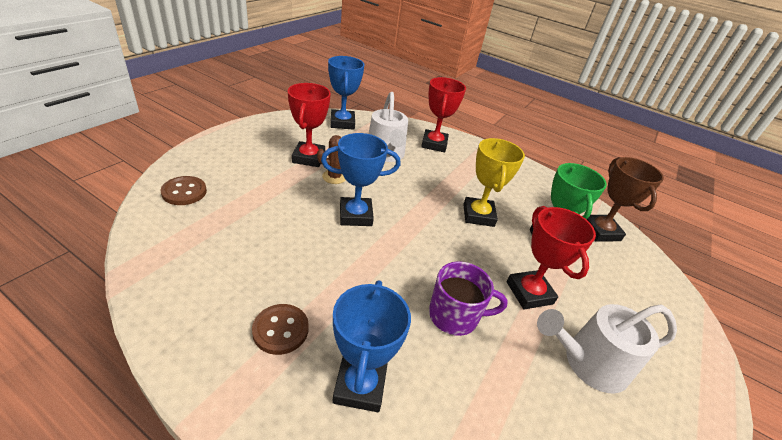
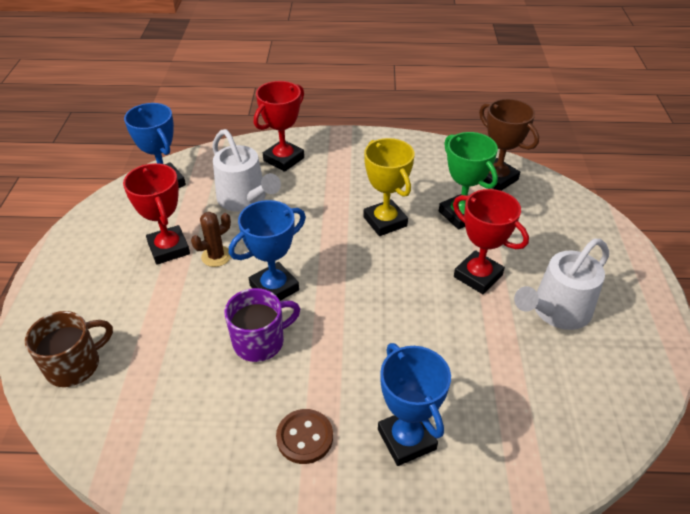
camera: 25 degrees left, 5 degrees up
(184, 192) = (75, 365): brown button -> brown mug
(434, 144) = (283, 159): red trophy -> red trophy turned 60 degrees clockwise
(455, 315) = (434, 333): purple mug -> purple mug (260, 341)

